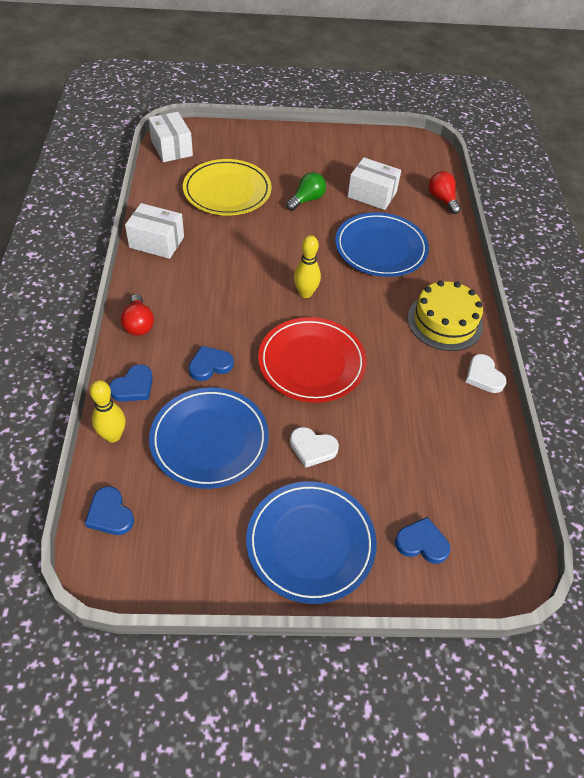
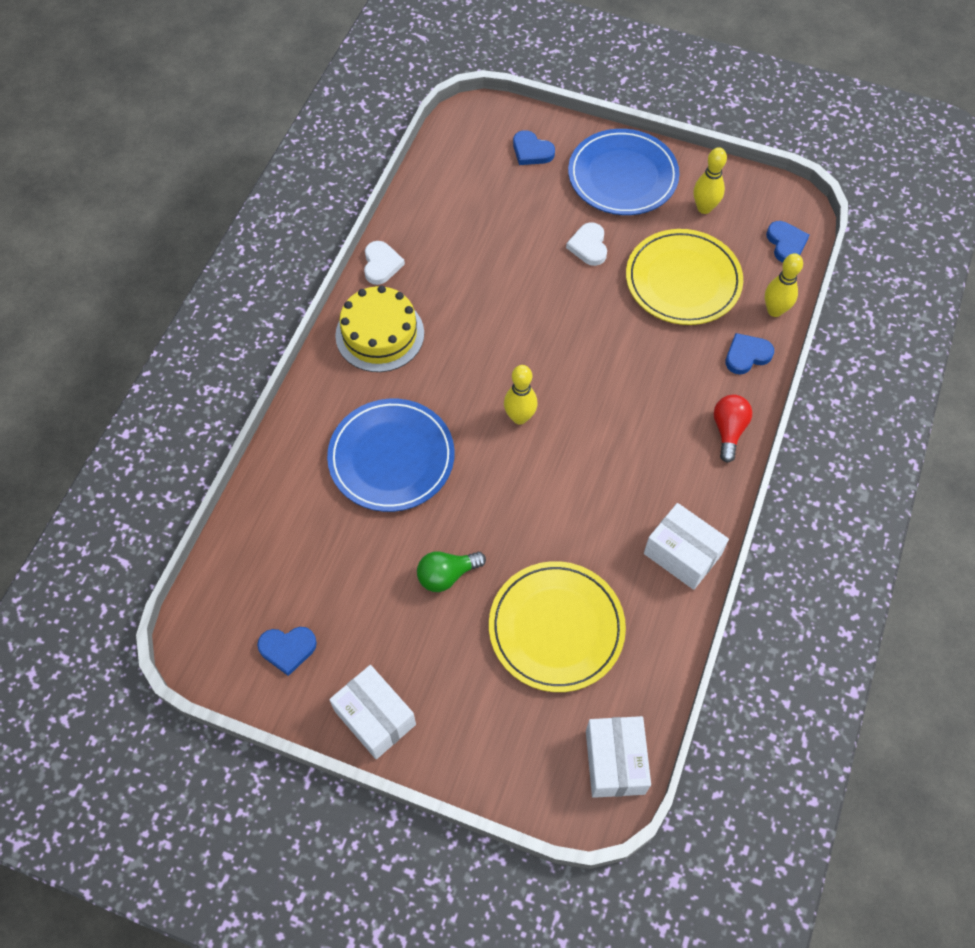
camera: 155 degrees left, 10 degrees up
(208, 530) = (704, 208): none -> yellow bowling pin
(209, 440) = (683, 280): blue plate -> yellow plate
(210, 365) = (661, 356): blue heart -> blue heart (287, 649)
(311, 362) = (551, 329): red plate -> none
(312, 448) = (588, 246): white heart -> white heart turned 135 degrees counterclockwise
(372, 194) = (348, 558): white box -> white box (375, 718)
(442, 199) = (253, 518): red light bulb -> none

